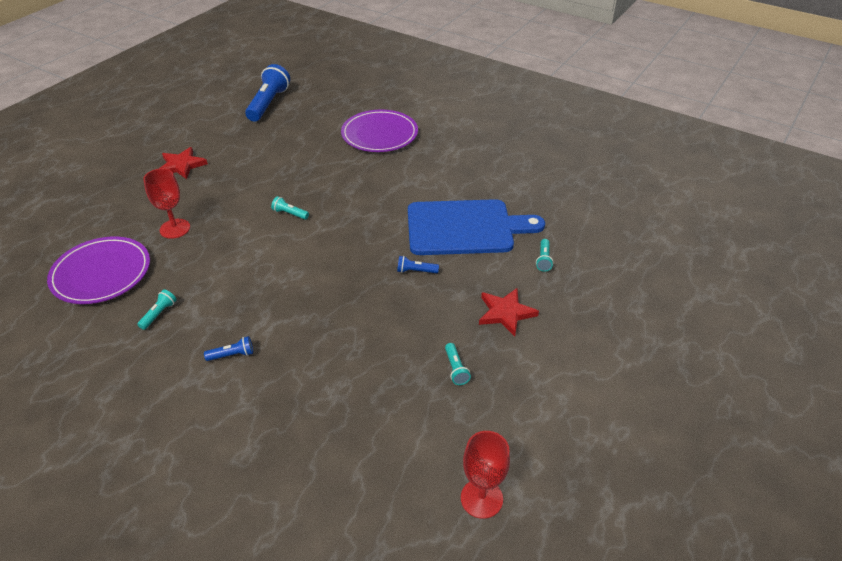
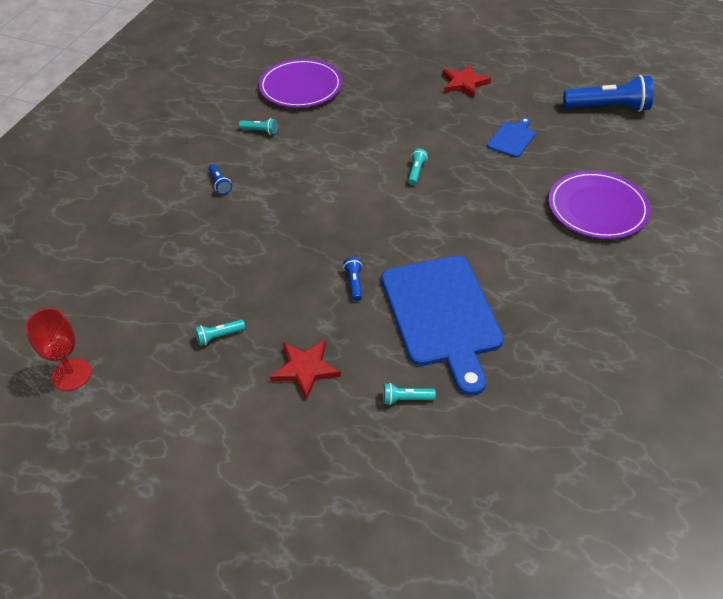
camera: 80 degrees right, 5 degrees up
(175, 228) = (369, 107): red goblet -> none
(277, 155) = (512, 138): none -> blue cutting board

